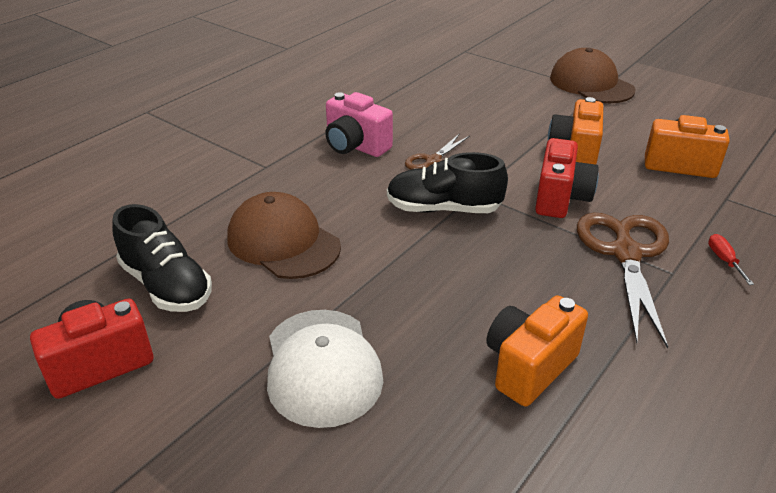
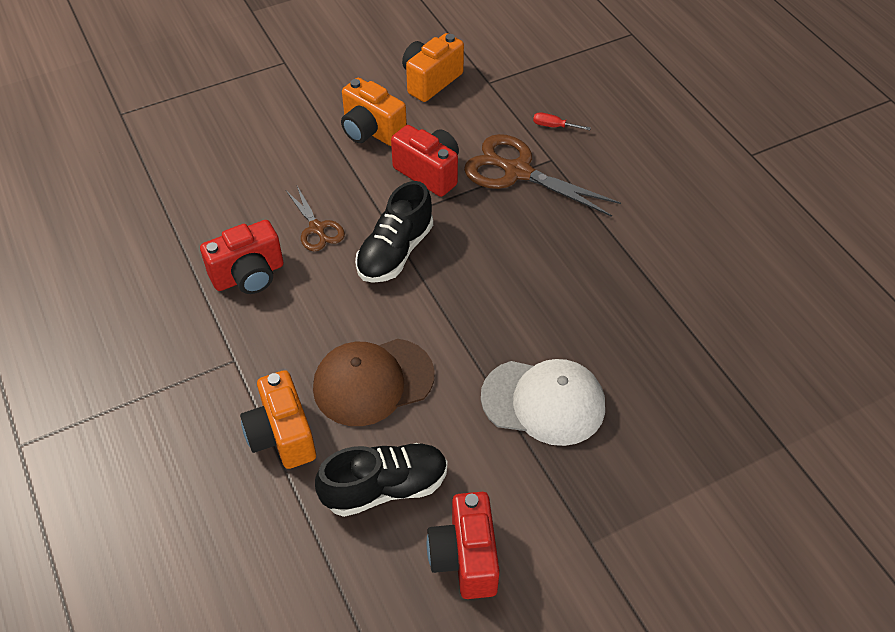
camera: 65 degrees left, 15 degrees up
(355, 146) = (249, 275): pink camera -> red camera
(529, 367) = (601, 282): orange camera -> orange camera (282, 435)
(591, 84) = (268, 61): brown cap -> none

